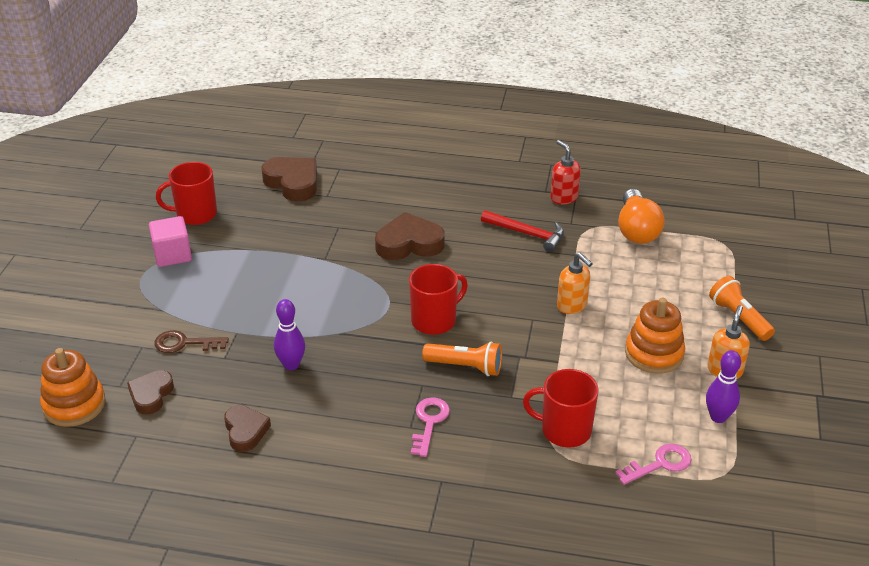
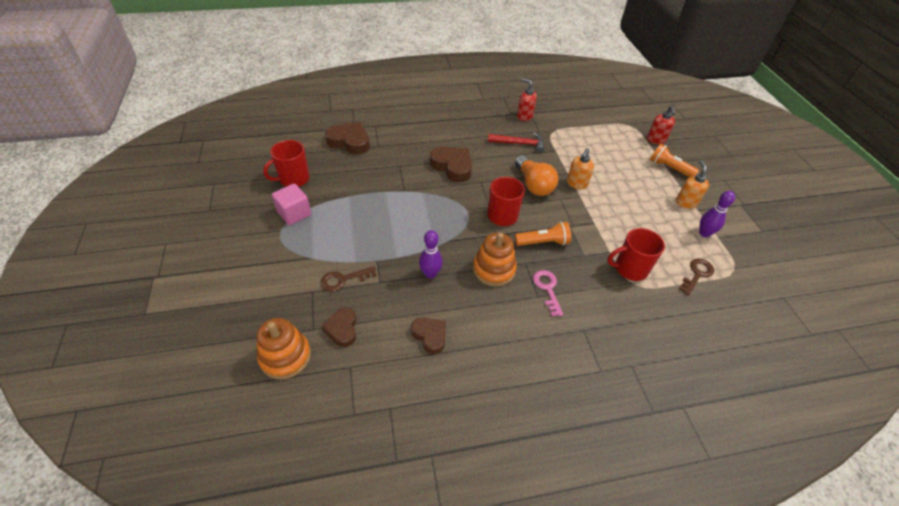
camera: 25 degrees left, 10 degrees up
(409, 243) = (452, 166): brown heart -> brown heart turned 75 degrees clockwise
(572, 305) = (576, 184): orange soap dispenser -> orange soap dispenser turned 90 degrees clockwise
(636, 230) = (578, 127): orange light bulb -> orange light bulb (533, 185)
(654, 353) = (642, 202): orange stacking toy -> orange stacking toy (494, 269)
(660, 464) = (697, 274): pink key -> brown key
(751, 274) = (656, 140): none -> red soap dispenser

